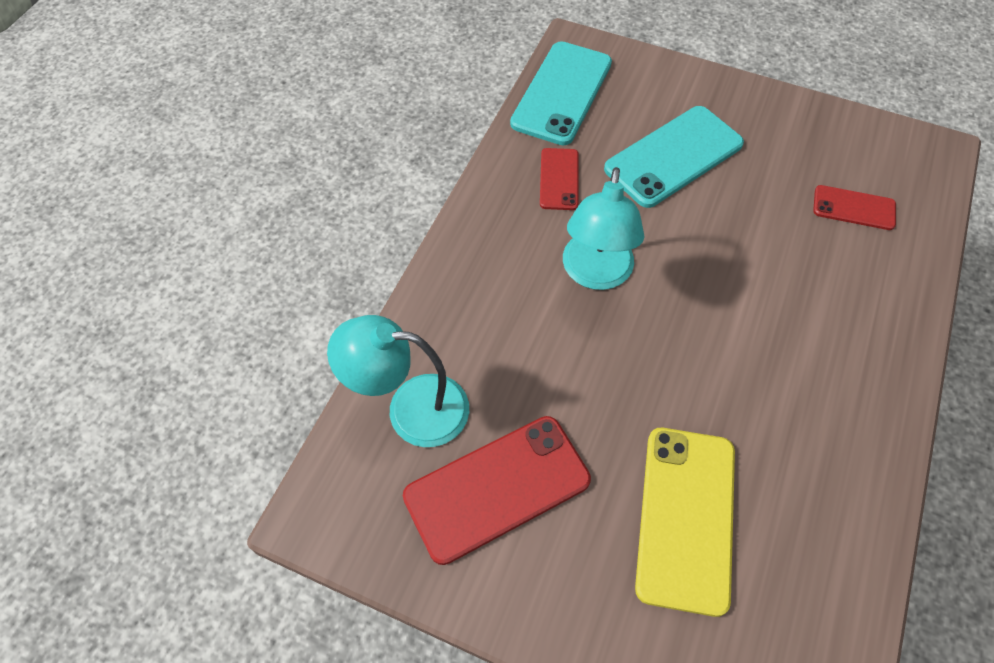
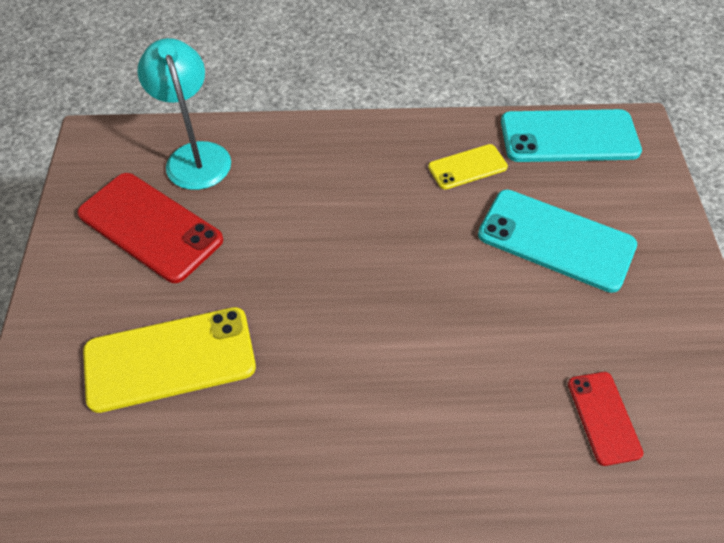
camera: 65 degrees right, 5 degrees down
(559, 179) = (467, 167): red phone -> yellow phone
(595, 274) = (380, 224): turquoise lamp -> none

